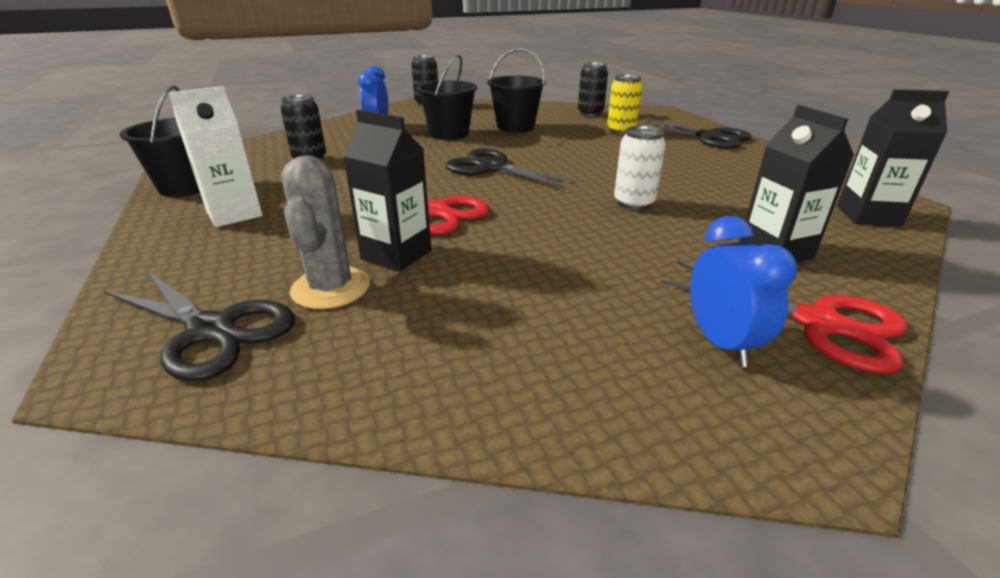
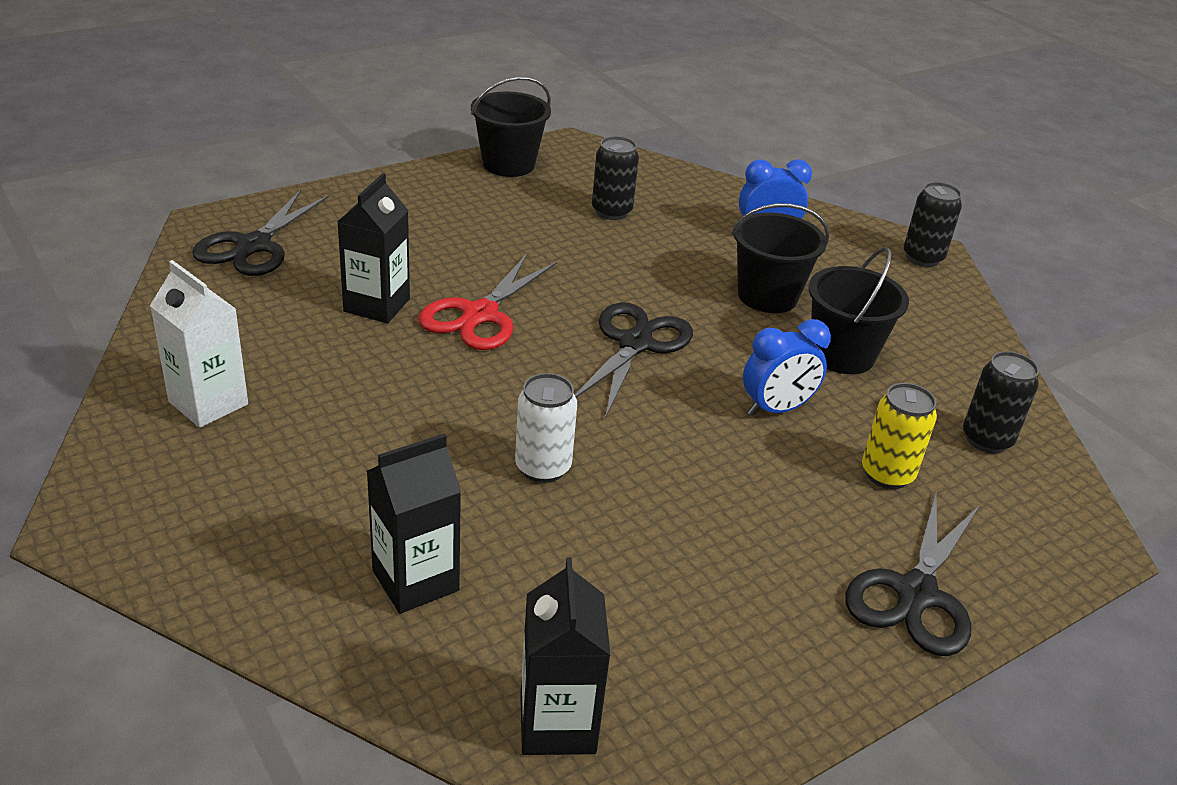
camera: 75 degrees right, 5 degrees up
(234, 214) = (449, 205): white carton -> white carton (208, 403)
(331, 288) = (313, 282): grey cactus -> none
(721, 343) = (222, 500): blue clock -> blue clock (776, 409)
(818, 323) = (252, 577): red scissors -> none

